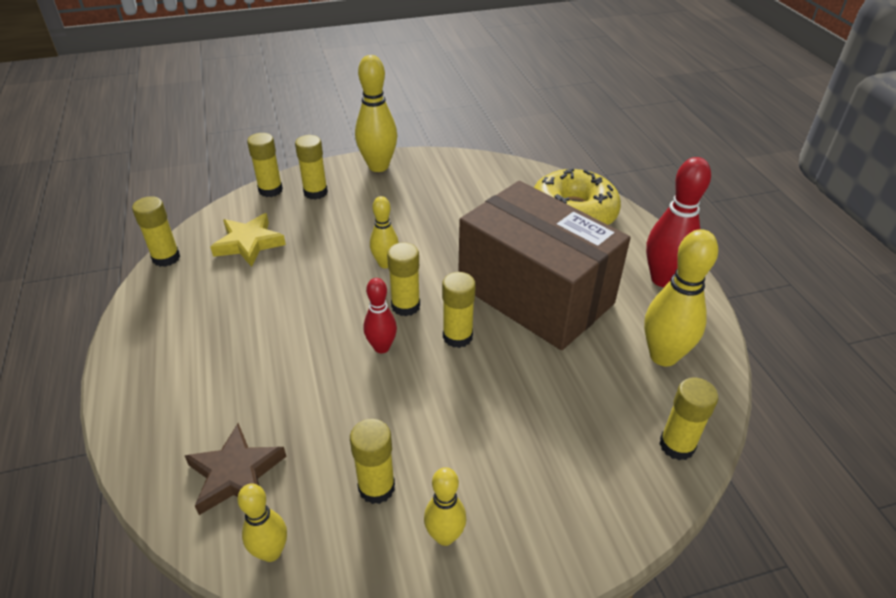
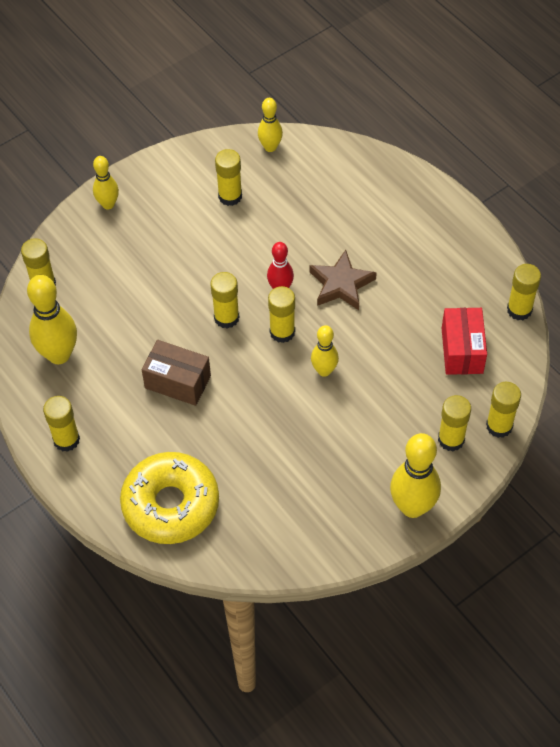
camera: 160 degrees right, 15 degrees up
(236, 474) = (320, 175): brown star -> brown star (341, 284)
(249, 243) = (462, 350): yellow star -> red box
(445, 536) = (176, 185): yellow bowling pin -> yellow bowling pin (108, 204)
(535, 294) = (177, 382): brown box -> brown box, size x0.46
(663, 279) = (66, 440): red bowling pin -> yellow glue stick

